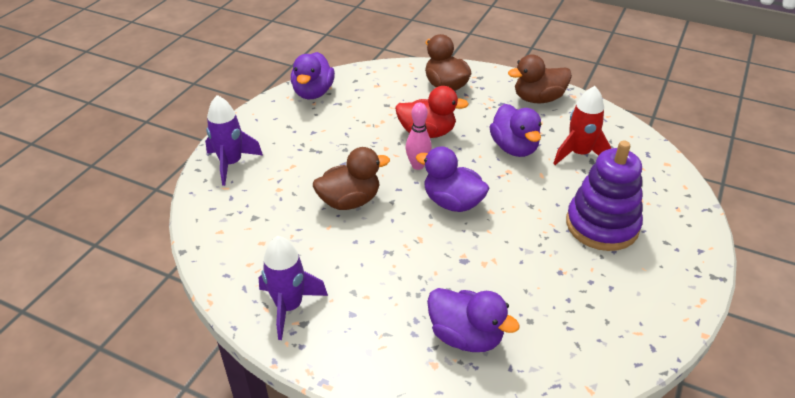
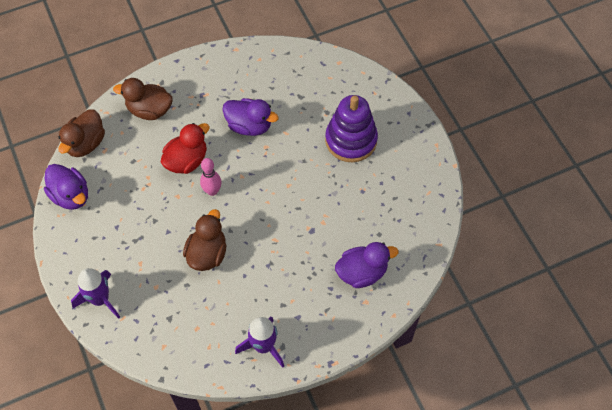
camera: 50 degrees left, 20 degrees up
(452, 202) = (262, 199): purple duck -> none
(538, 99) = (218, 71): brown duck -> brown duck (85, 143)
(579, 154) = (288, 97): red rocket -> none

